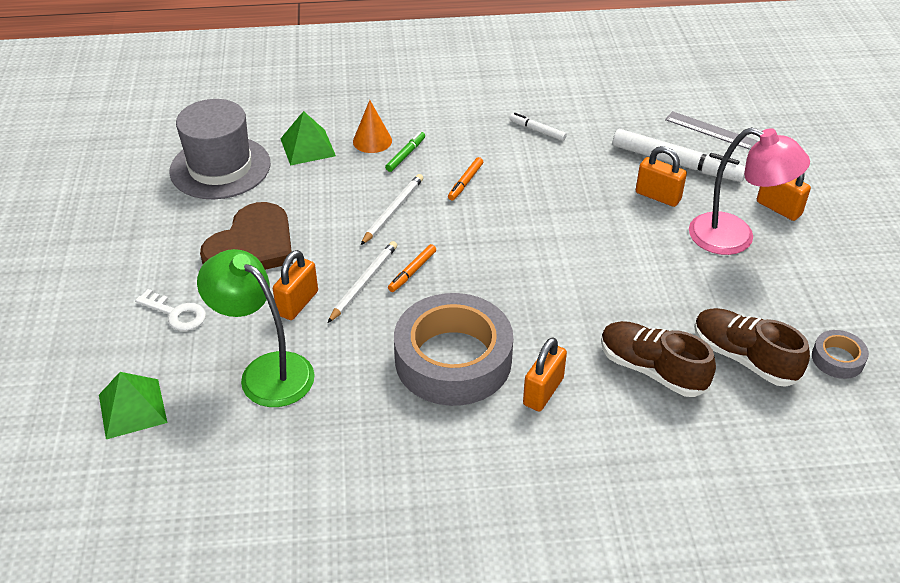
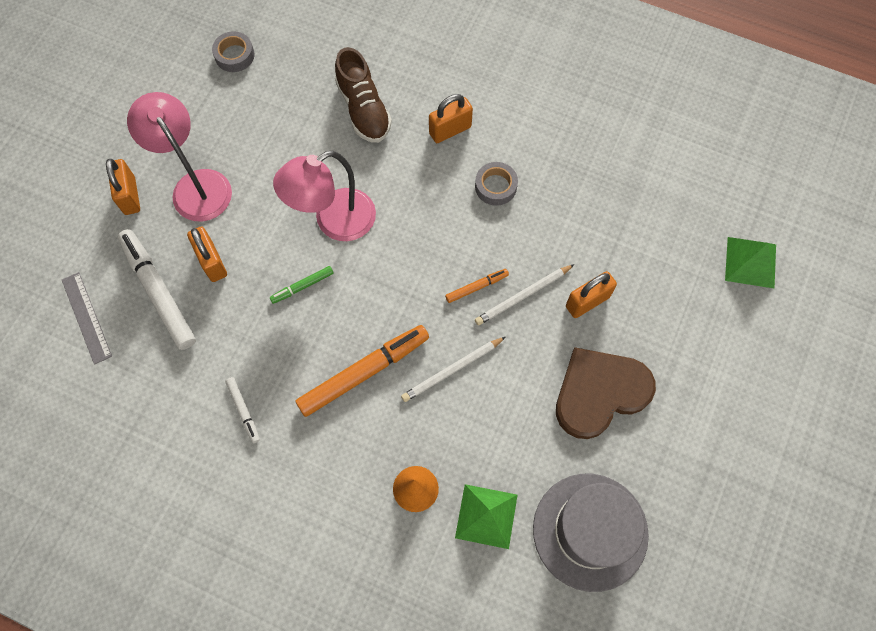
camera: 150 degrees left, 25 degrees up
(176, 313) = (692, 343): white key -> none
(266, 371) = (639, 246): green lamp -> none
(405, 155) = (395, 445): green marker -> green marker (302, 286)
(453, 359) = (495, 186): grey tape -> grey tape, size x0.44
(465, 182) = (364, 372): orange marker -> orange marker, size x2.08
(585, 264) = (334, 222): none -> pink lamp
(744, 358) = (294, 87): brown shoe -> none

